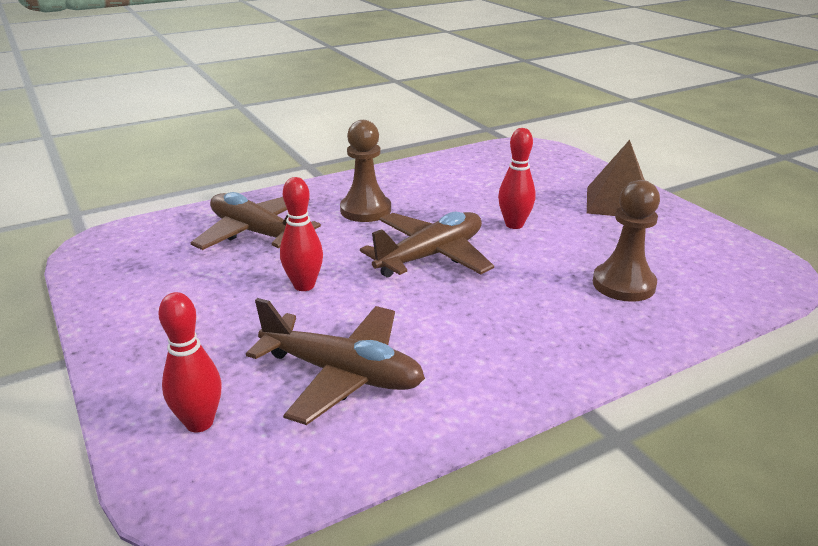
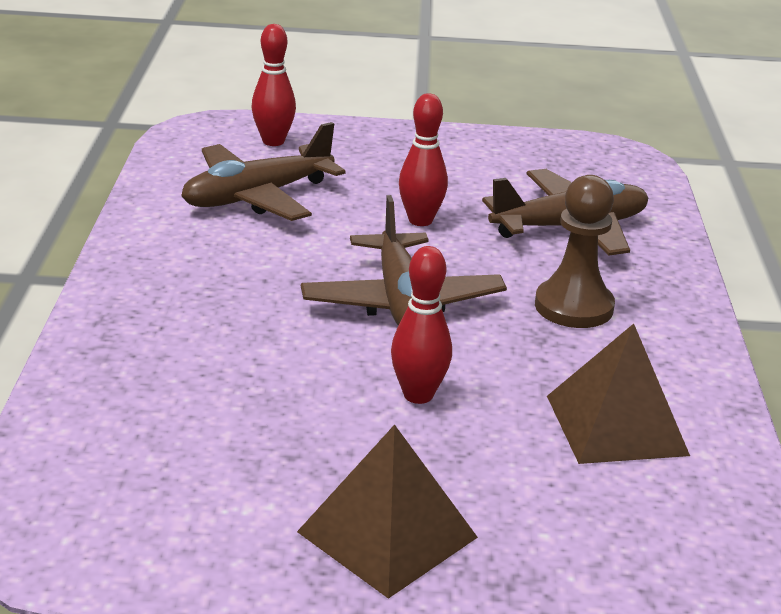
camera: 120 degrees right, 0 degrees up
(465, 180) = (616, 425): none -> brown pyramid
(623, 284) = (185, 394): brown pawn -> none

